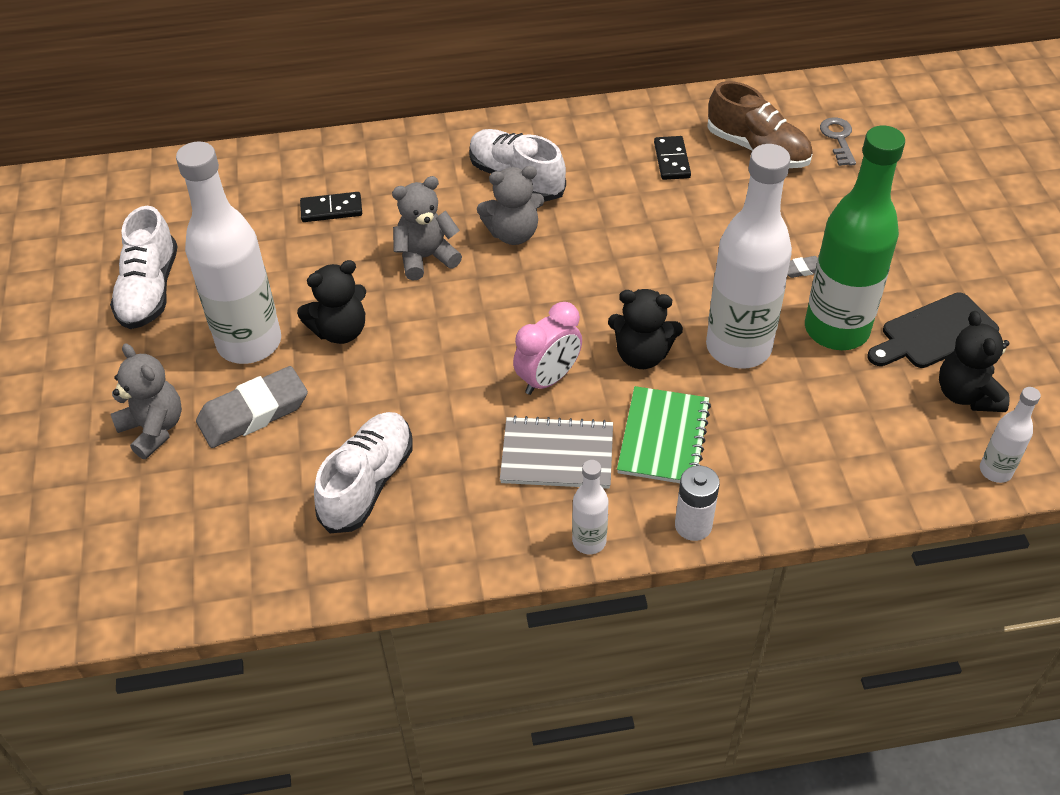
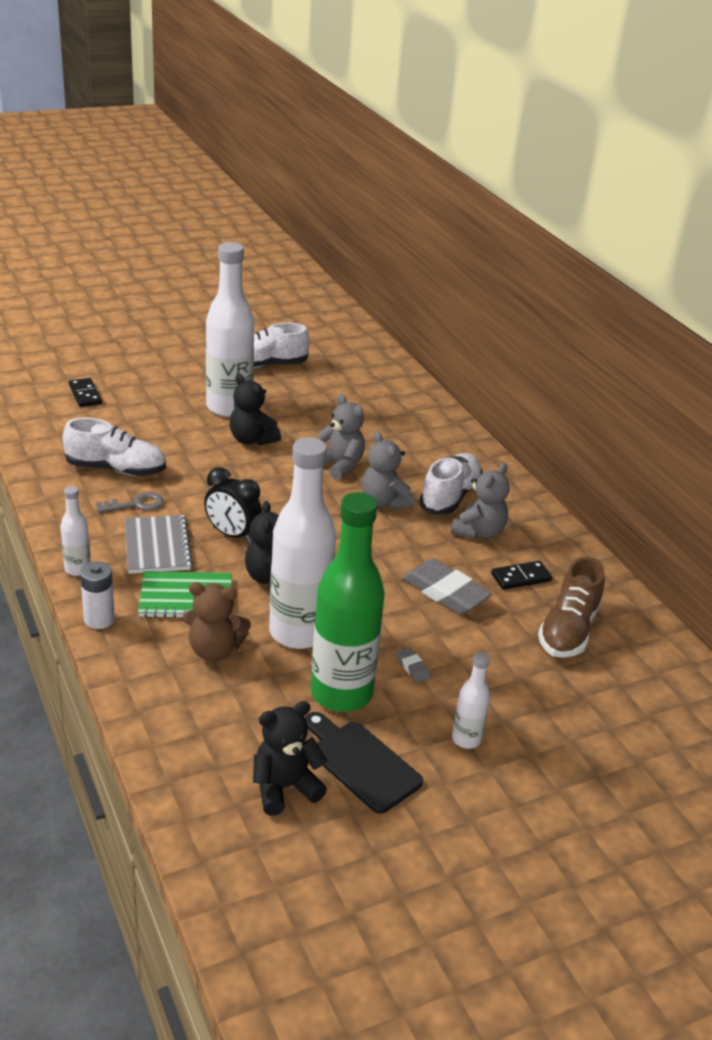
camera: 70 degrees right, 15 degrees down
(154, 429) = (146, 387): grey teddy bear -> grey teddy bear (479, 532)
(253, 413) = (168, 418): grey eraser -> grey eraser (445, 592)
(331, 210) = (372, 419): black domino -> black domino (85, 394)
(548, 379) = (232, 535): pink clock -> black clock
(760, 423) = (214, 650): none -> brown teddy bear
(838, 139) = (618, 685): grey key -> grey key (136, 504)
(995, 471) = (191, 808): white bottle -> white bottle (466, 739)

